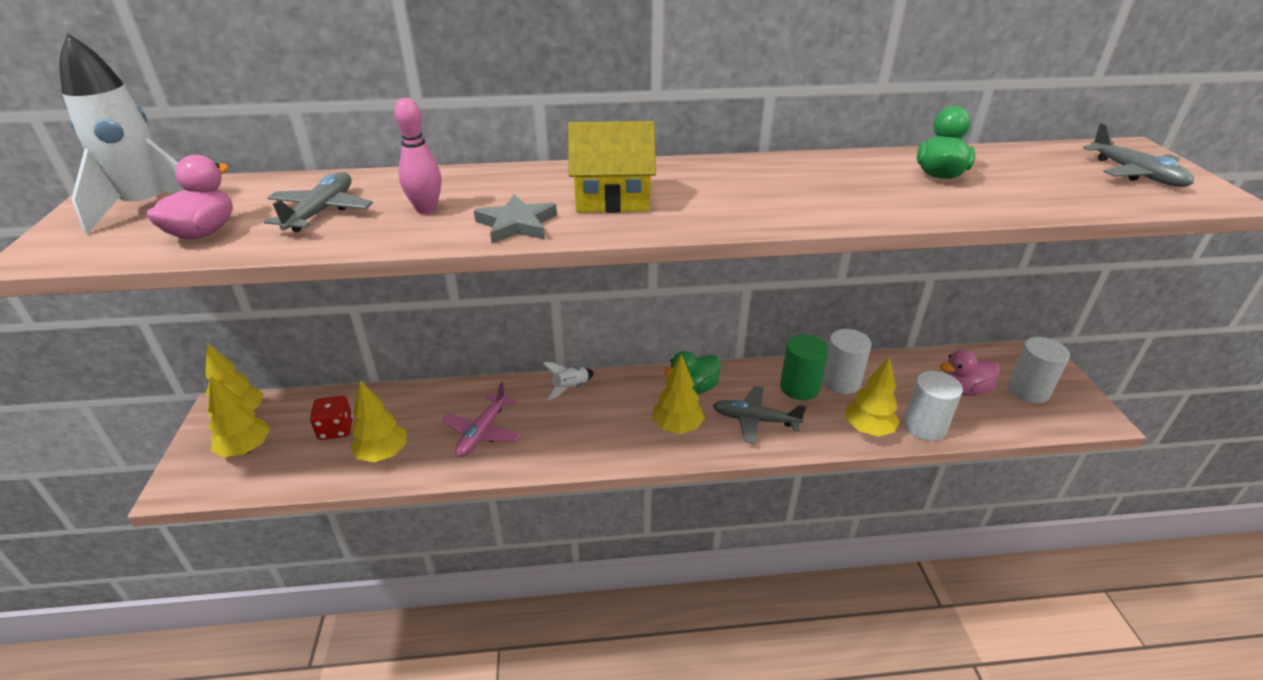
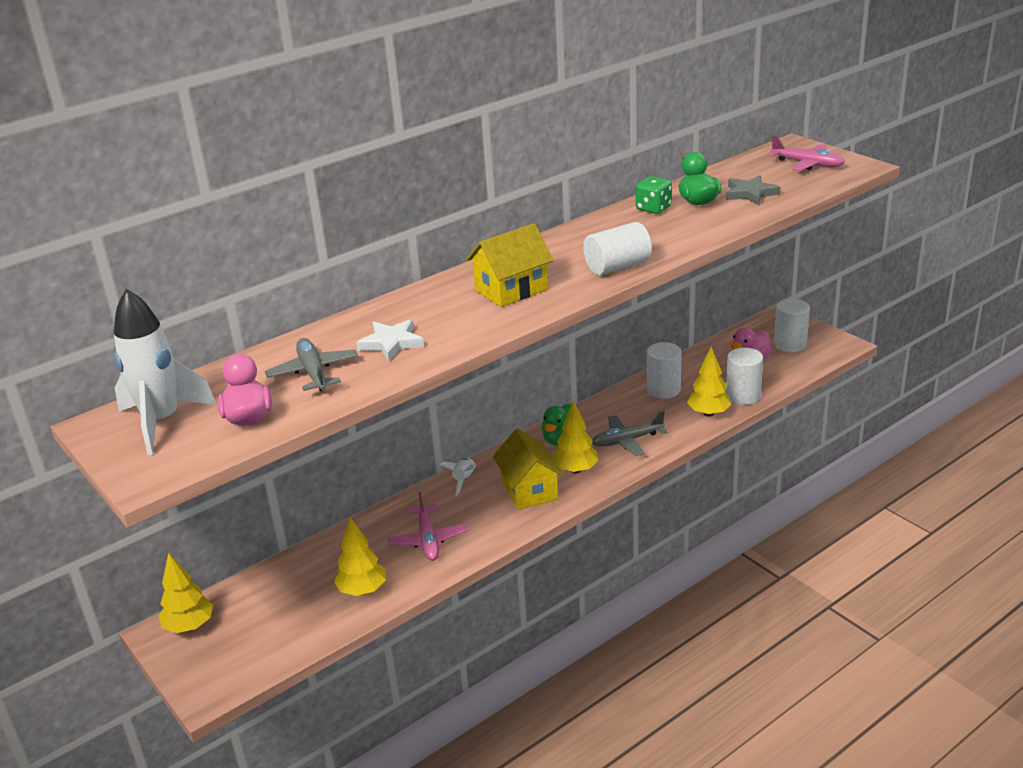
camera: 30 degrees left, 5 degrees down
(246, 449) = (232, 644): yellow tree -> none
(336, 429) = (297, 594): red dice -> none
(426, 209) = (391, 343): pink bowling pin -> white star
(516, 224) = (472, 329): grey star -> grey star (750, 193)
(615, 427) = (529, 490): none -> yellow house
(756, 214) = (617, 267): none -> white cylinder
(799, 387) = (638, 406): green cylinder -> none
(875, 166) = (653, 208): none -> green dice
(1135, 174) = (807, 164): grey plane -> pink plane

